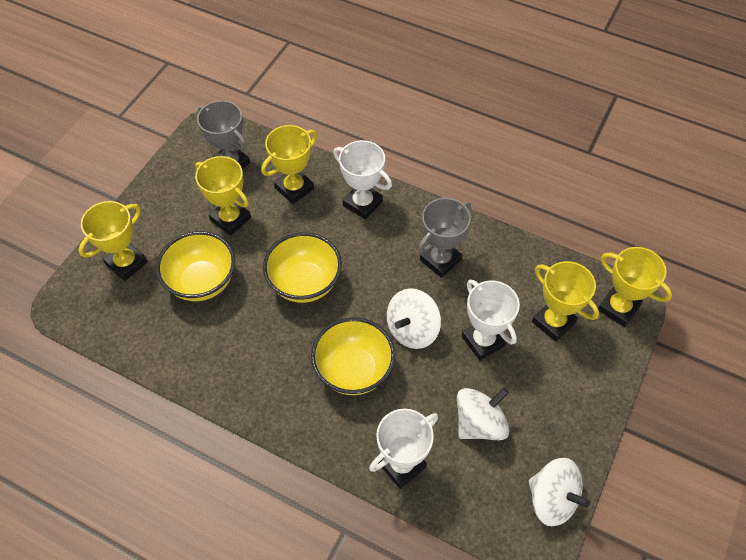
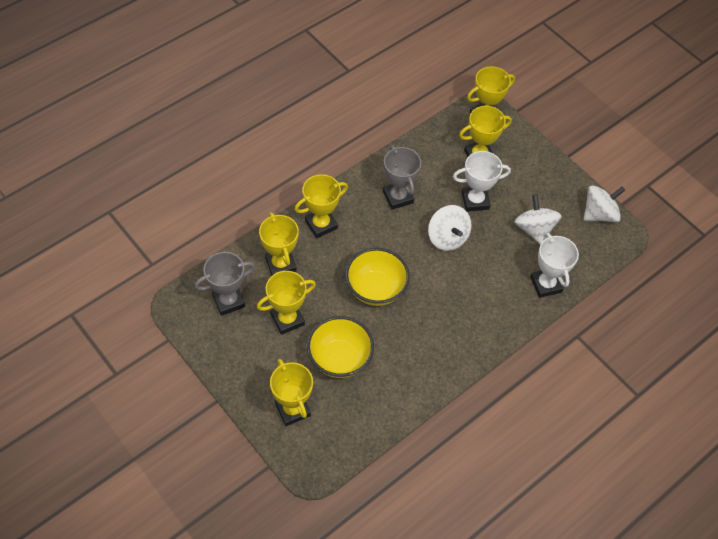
camera: 70 degrees left, 0 degrees up
(353, 370) = (464, 285): yellow bowl -> none
(363, 203) = (321, 224): white trophy -> yellow trophy

